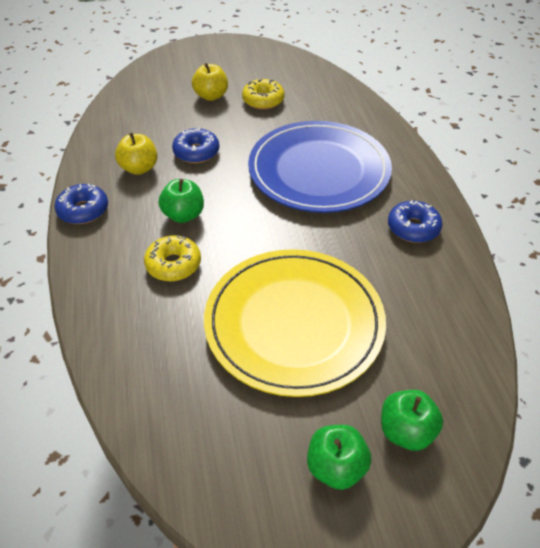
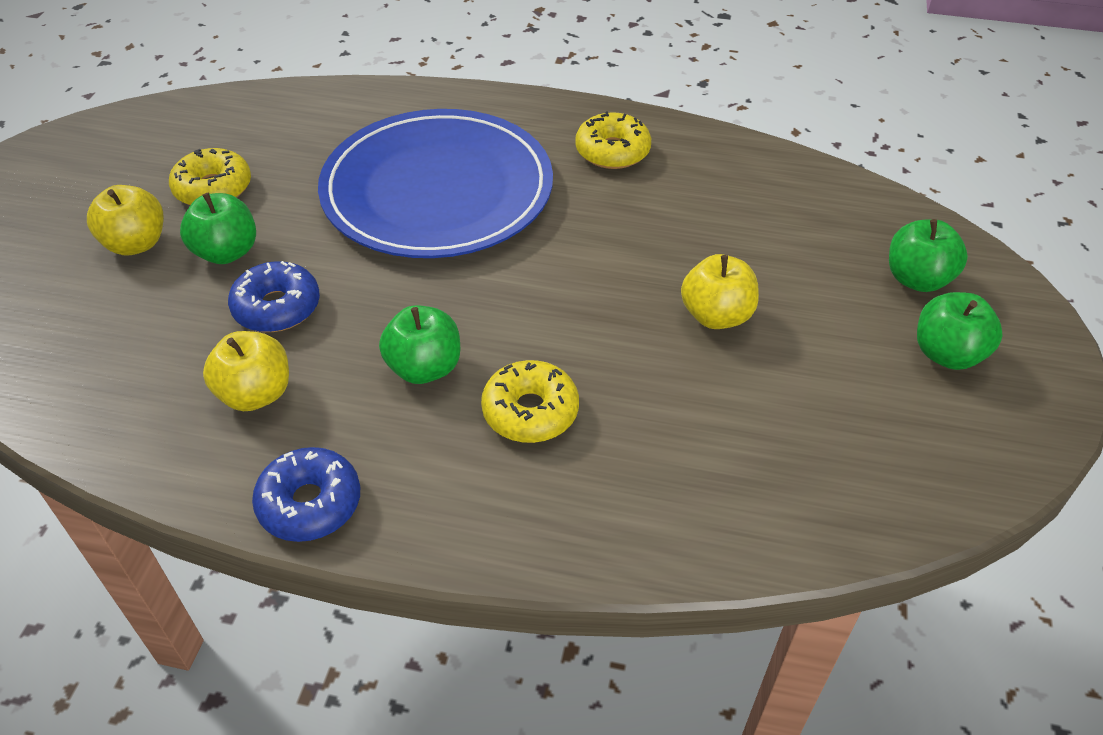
camera: 65 degrees left, 0 degrees up
(223, 122) = (227, 252): none -> green apple
(294, 323) = (716, 316): yellow plate -> yellow apple
(413, 228) = (612, 151): blue donut -> yellow donut

